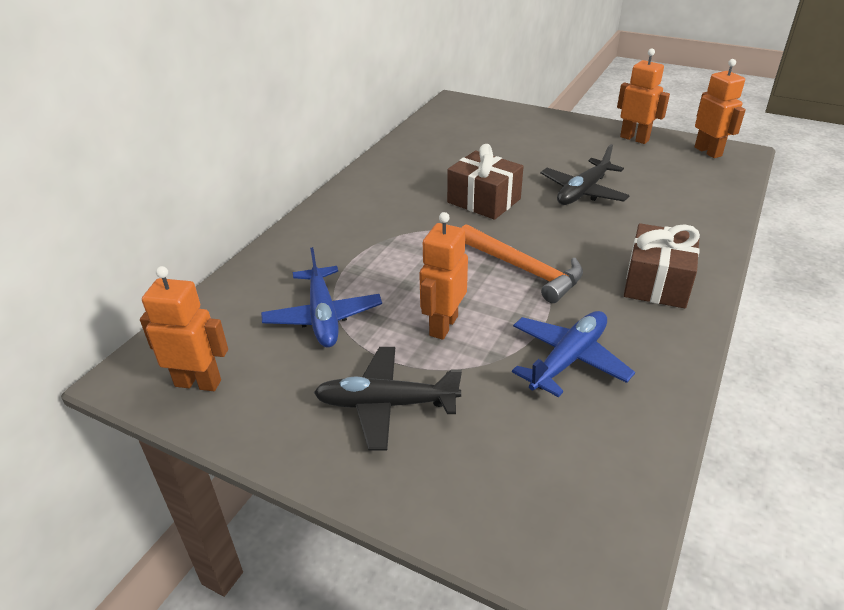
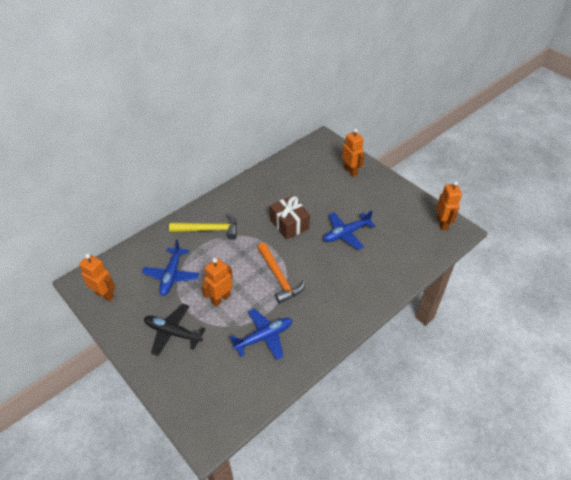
camera: 20 degrees right, 10 degrees up
(351, 237) = (209, 230): none -> yellow hammer
(582, 192) = (346, 234): black plane -> blue plane
(634, 138) = (406, 200): orange robot -> orange robot (350, 171)
(656, 283) = (338, 307): brown gift -> none

